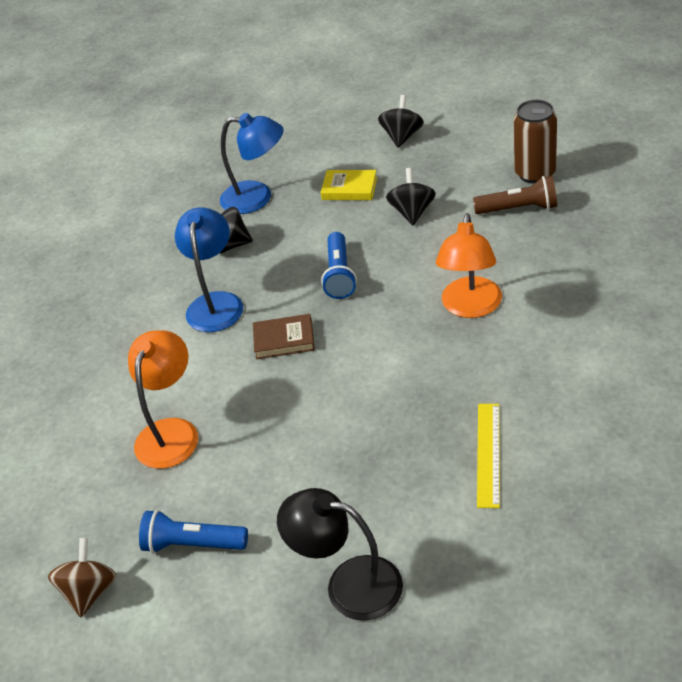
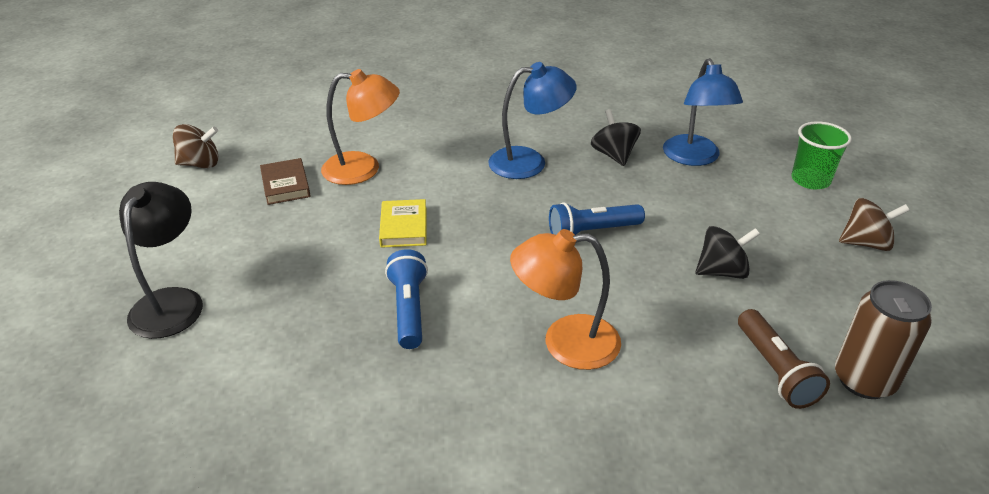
camera: 70 degrees right, 5 degrees down
(193, 544) = (237, 204): blue flashlight -> blue flashlight (409, 309)
(284, 340) = (486, 211): brown book -> brown book (286, 185)
(316, 143) = (810, 180): none -> green cup
(349, 189) = (741, 217): yellow book -> yellow book (403, 227)
(402, 137) = (865, 243): black spinning top -> brown spinning top
(488, 454) = (327, 385): yellow ruler -> none

